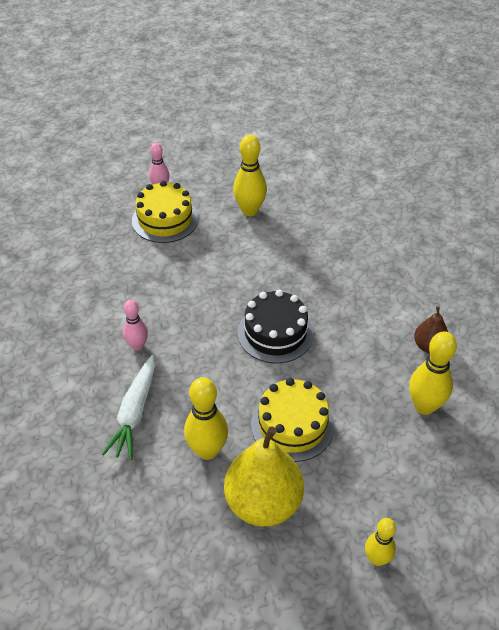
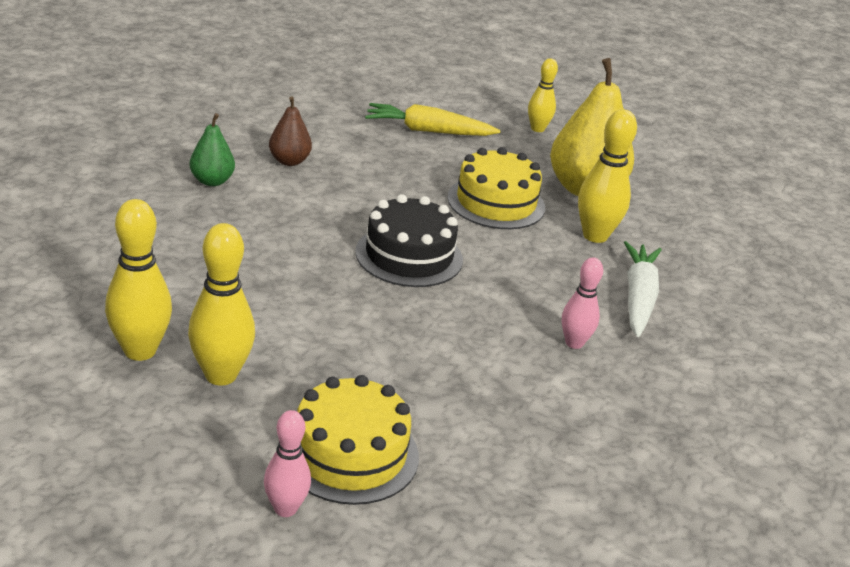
camera: 140 degrees left, 15 degrees down
(134, 413) = (638, 297): white carrot -> white carrot turned 45 degrees counterclockwise
(424, 406) = (368, 145): yellow bowling pin -> yellow bowling pin (140, 351)
(424, 464) = (428, 131): none -> yellow carrot
(427, 295) = (212, 181): none -> green pear

